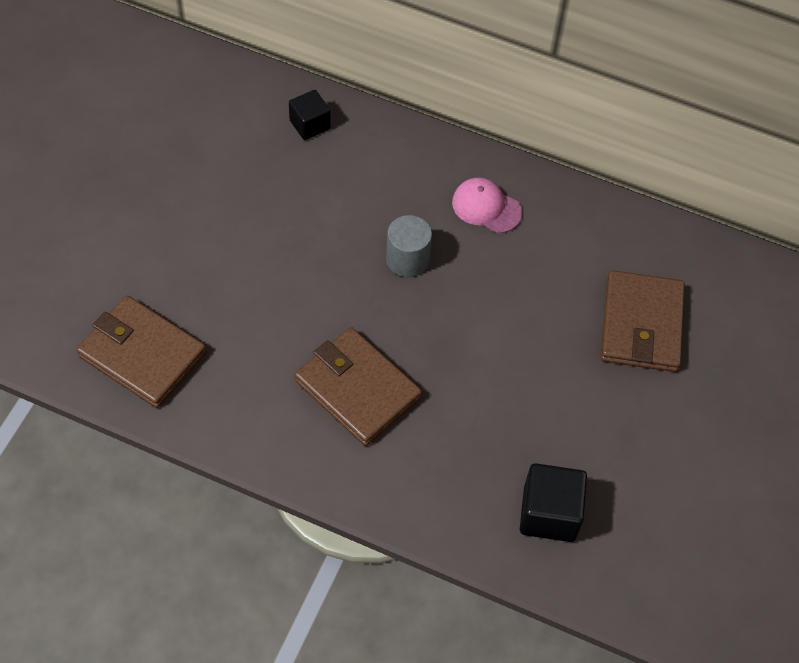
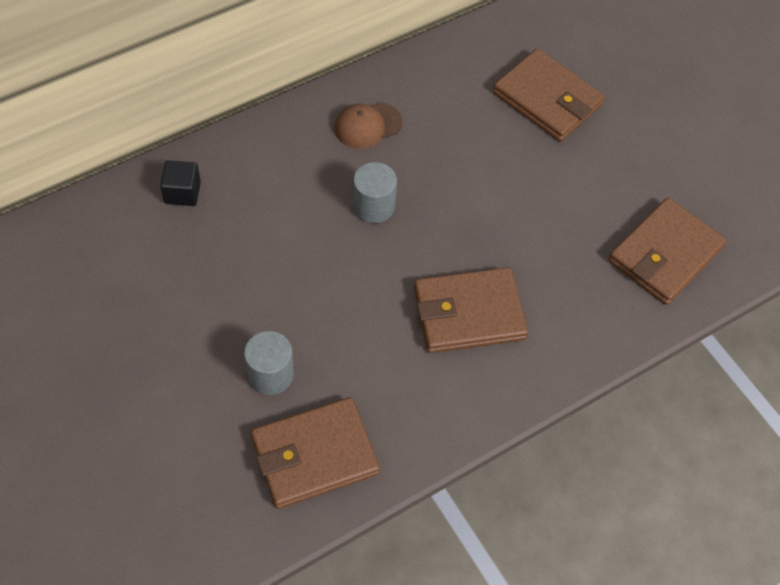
camera: 55 degrees left, 0 degrees up
(191, 283) = (270, 374): none -> grey cylinder
(486, 207) = (367, 125): pink cap -> brown cap
(549, 514) = (664, 254): black cube -> brown wallet

